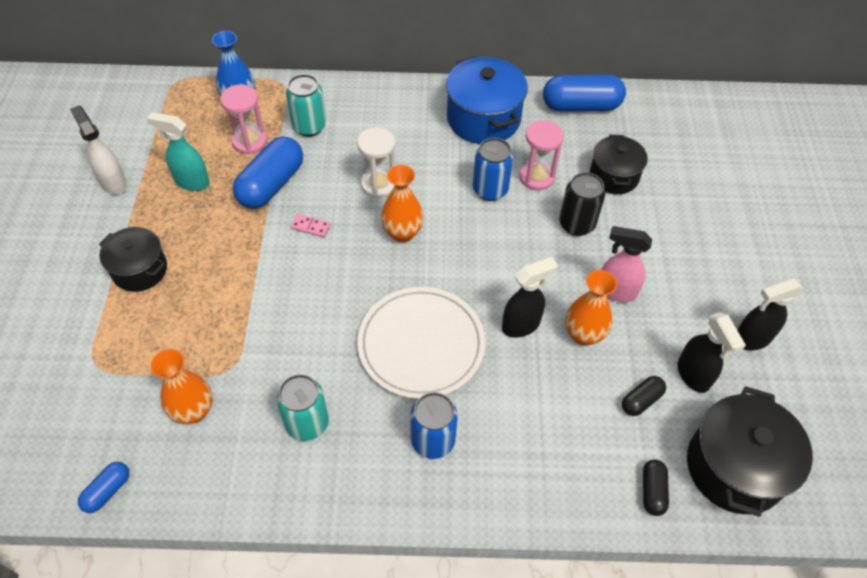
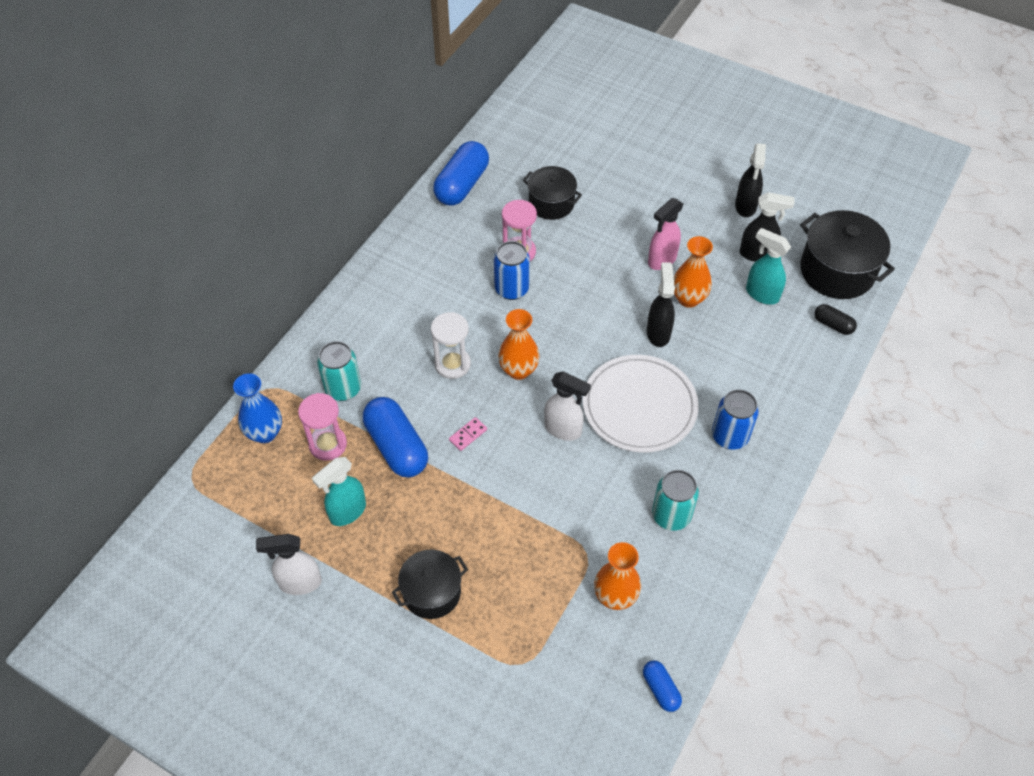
camera: 60 degrees left, 0 degrees up
(357, 294) = (563, 429): none -> white spray bottle
(483, 119) = (428, 256): blue pot -> none
(576, 224) = (584, 251): black can -> none
(641, 400) = (761, 294): black capsule -> turquoise spray bottle

